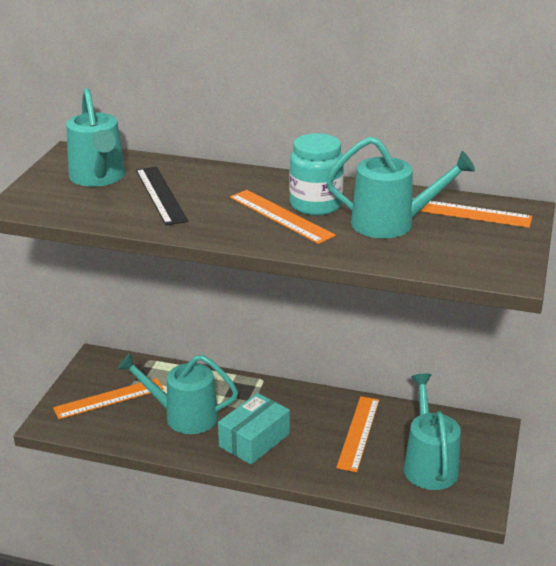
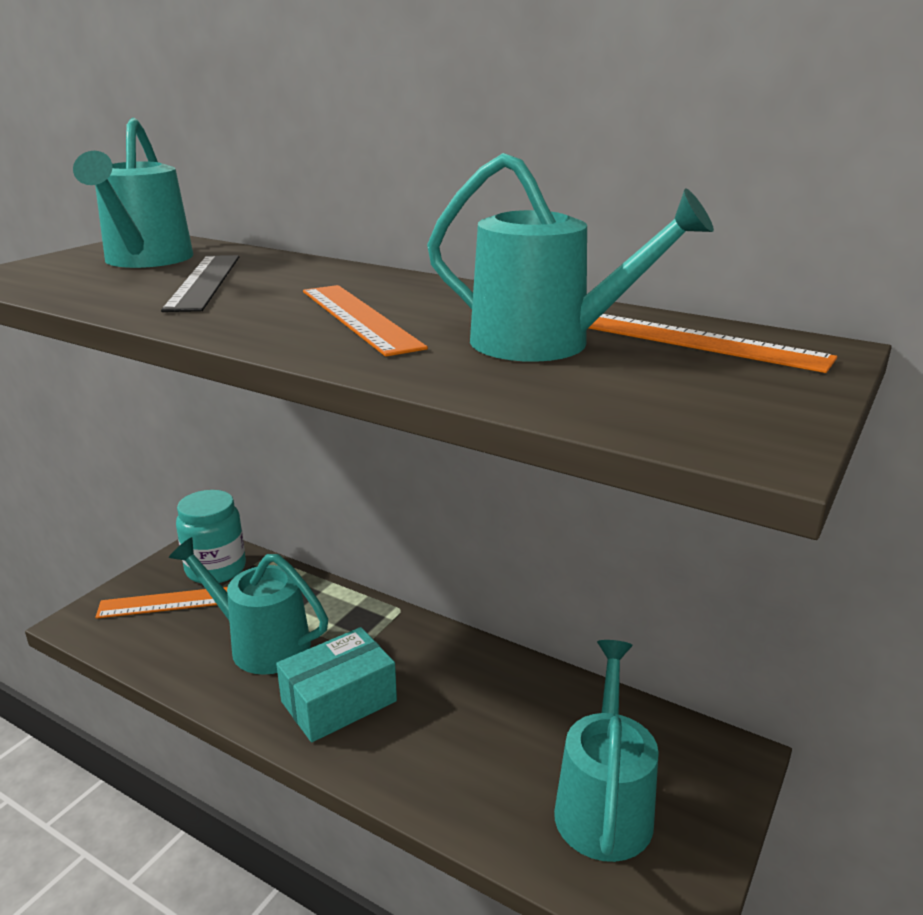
camera: 15 degrees right, 5 degrees down
(315, 205) = (432, 310): turquoise jar -> turquoise jar (216, 569)
(358, 433) = (505, 720): orange ruler -> none

